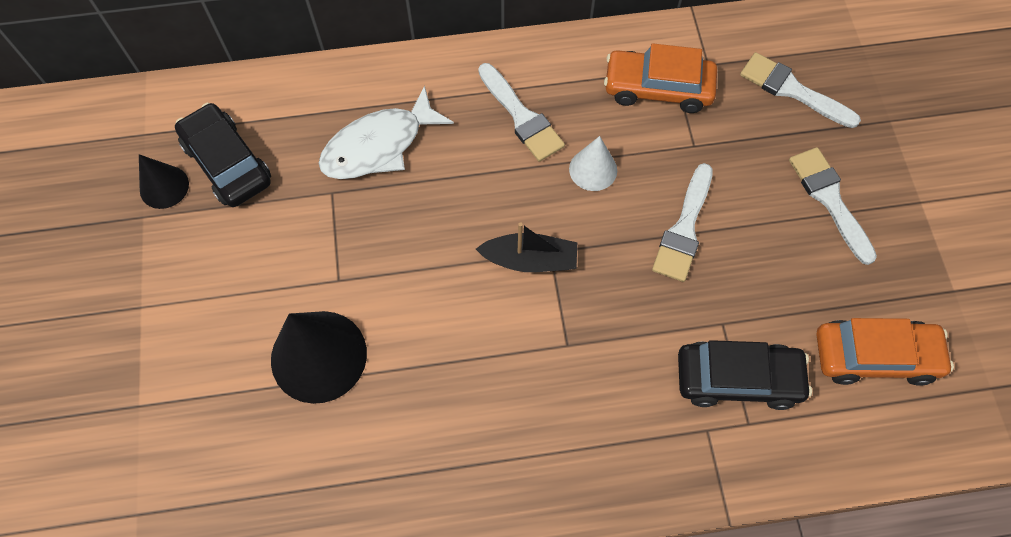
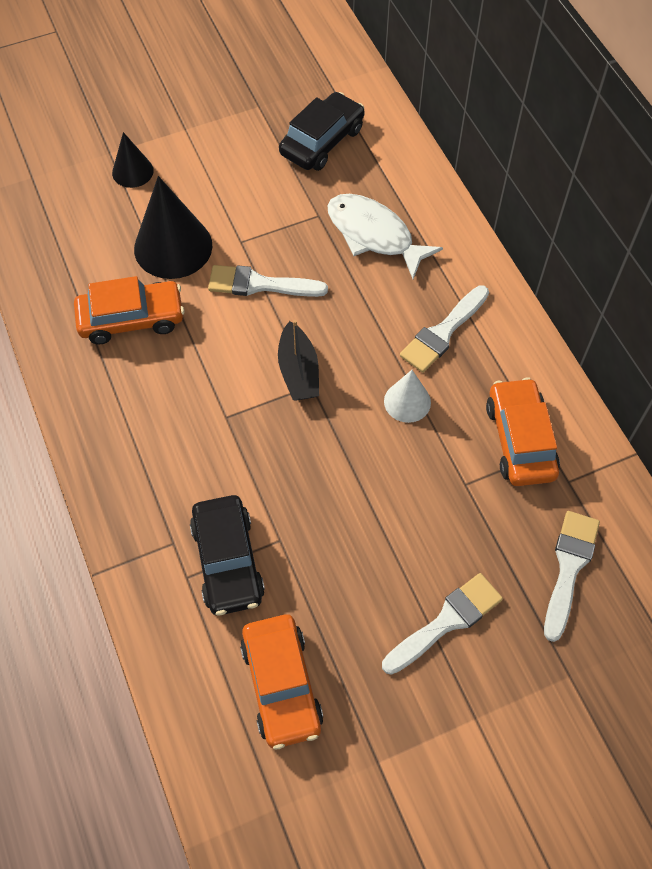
camera: 75 degrees right, 5 degrees down
(164, 187) = (288, 110): black cone -> black cone (132, 171)
(407, 423) = (131, 319): none -> orange car
(684, 229) = (369, 490): white brush -> white brush (260, 284)

